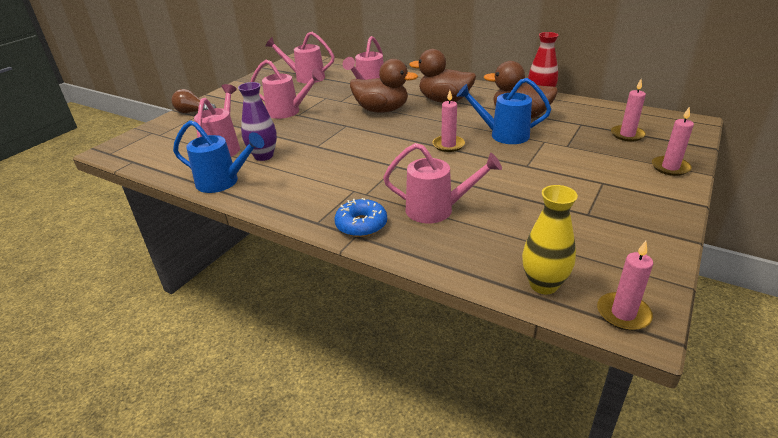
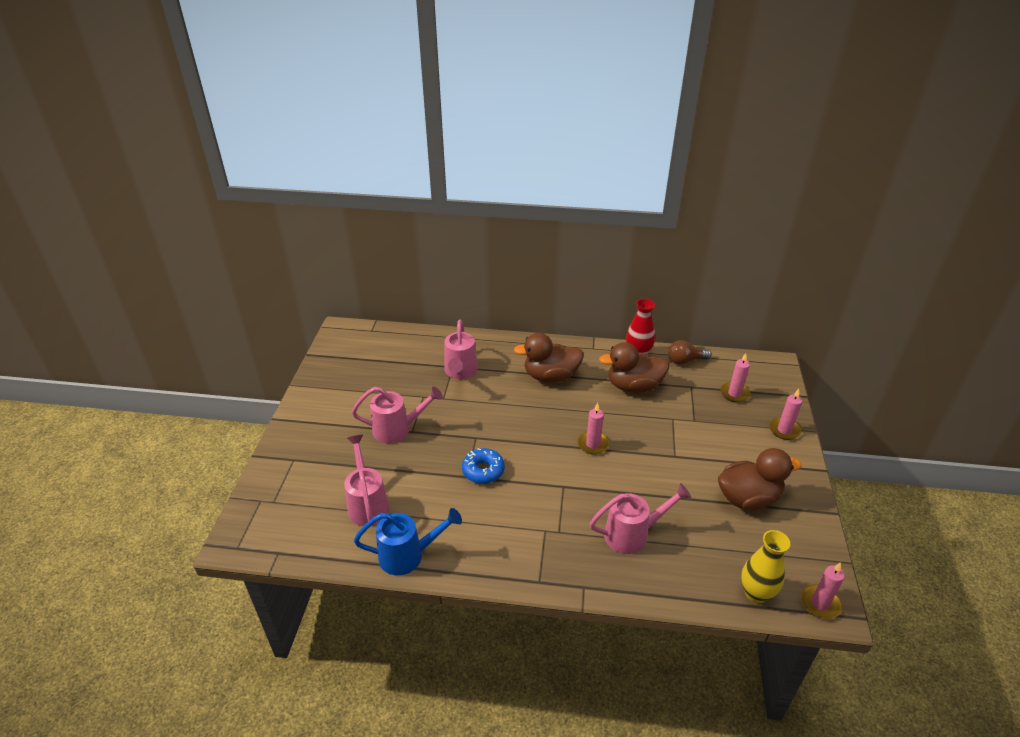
camera: 25 degrees left, 5 degrees up
(193, 112) = (284, 454): brown light bulb -> brown light bulb (685, 360)
(263, 156) = (422, 506): purple vase -> none
(305, 78) = (375, 365): pink watering can -> none
(361, 225) = (580, 572): blue donut -> blue donut (483, 470)
(382, 110) = (497, 405): brown duck -> brown duck (748, 498)
(503, 135) = (633, 418): blue watering can -> none

